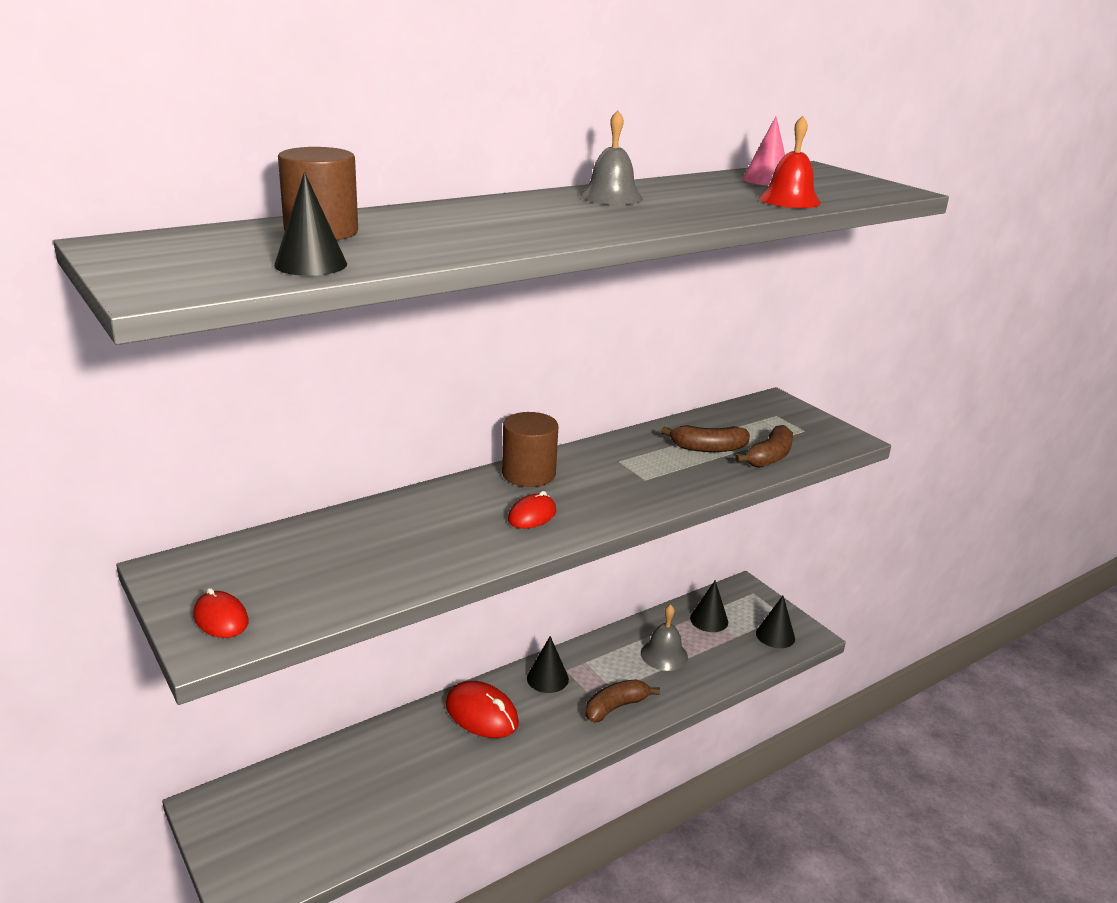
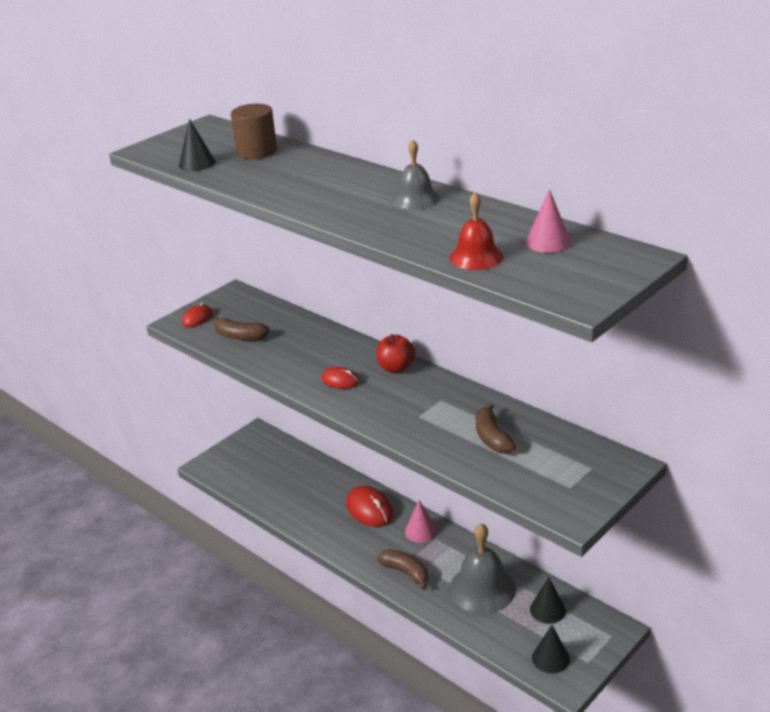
camera: 80 degrees right, 5 degrees up
(482, 714) = (369, 509): red mouse -> red mouse turned 60 degrees counterclockwise
(528, 474) = (396, 368): brown cylinder -> red apple
(547, 678) = (421, 531): black cone -> pink cone
(664, 655) = (482, 589): grey bell -> grey bell, size x1.62
(769, 457) = (497, 471): brown banana -> brown banana (240, 336)

